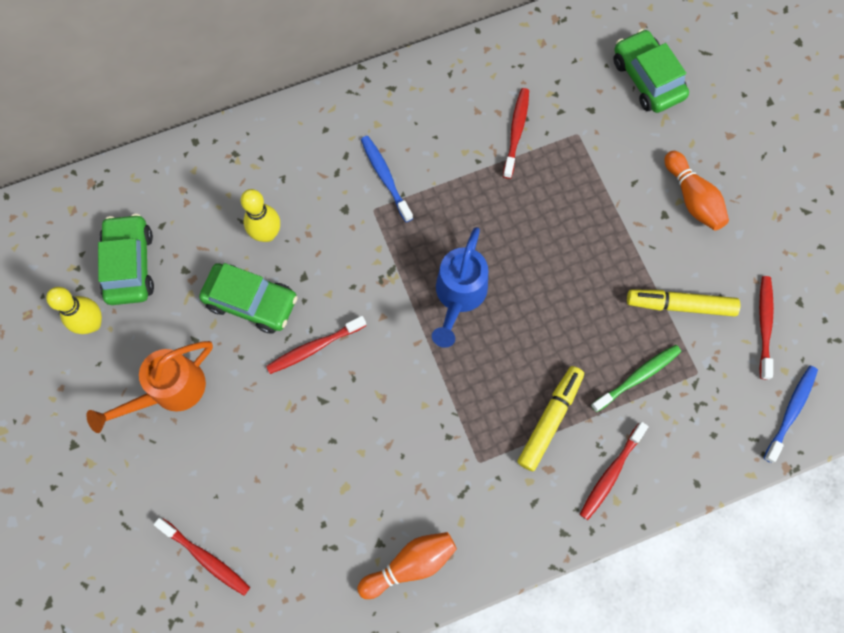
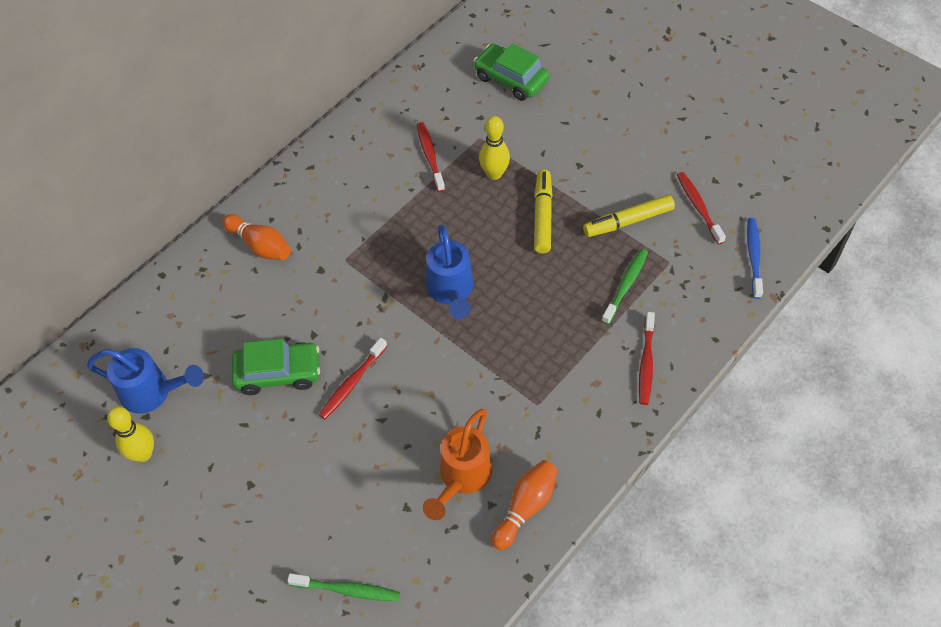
camera: 25 degrees left, 15 degrees down
(130, 265) = (153, 393): green car -> blue watering can
(169, 391) = (242, 475): orange watering can -> orange watering can (461, 478)
(205, 558) = (347, 590): red toothbrush -> green toothbrush
(267, 234) = (263, 316): yellow bowling pin -> yellow bowling pin (494, 174)
(385, 177) = (341, 232): blue toothbrush -> none
(550, 419) = (576, 347): yellow marker -> yellow marker (543, 216)
(692, 198) = (593, 145): orange bowling pin -> orange bowling pin (260, 245)

